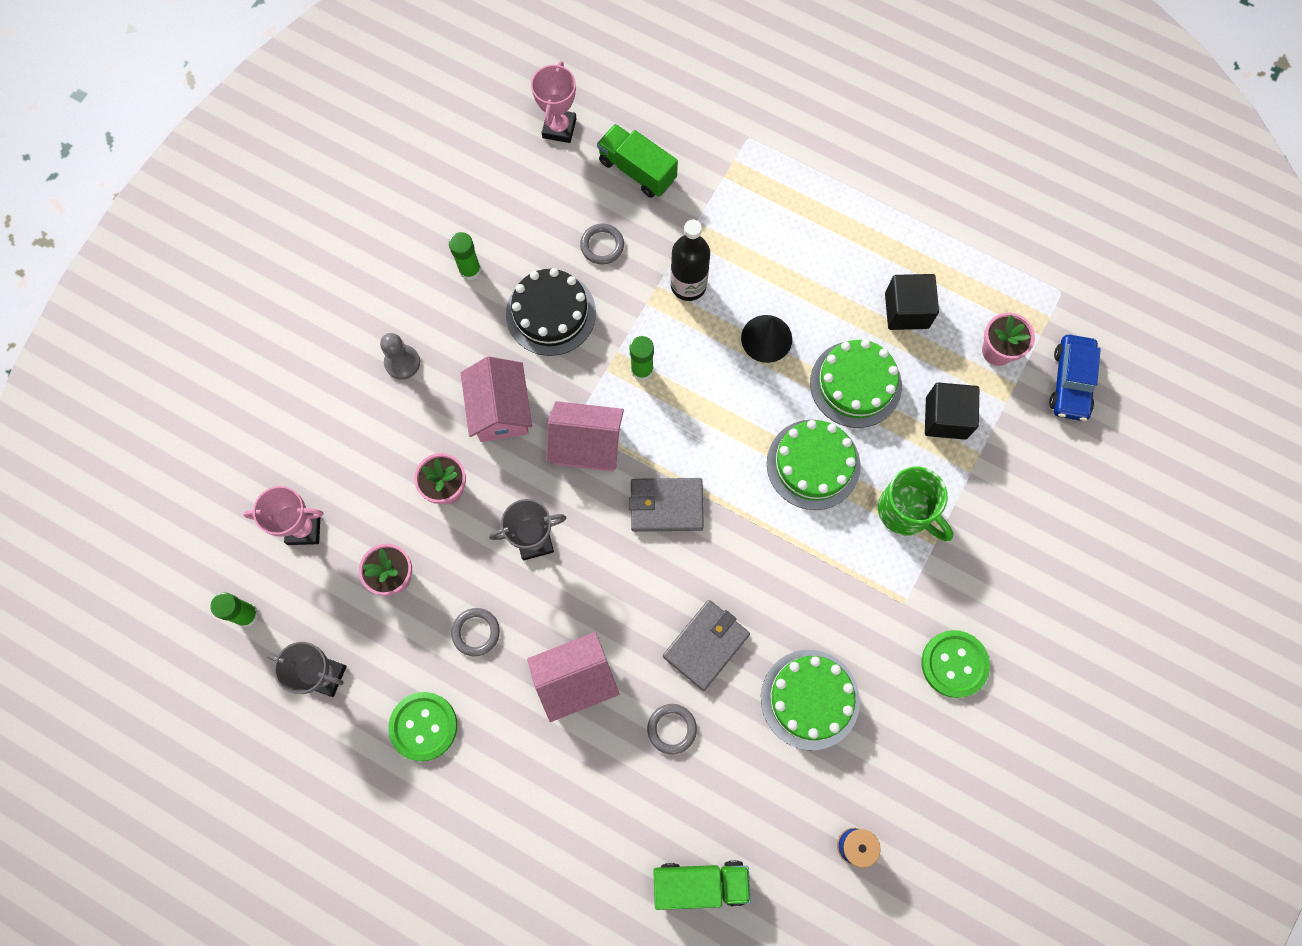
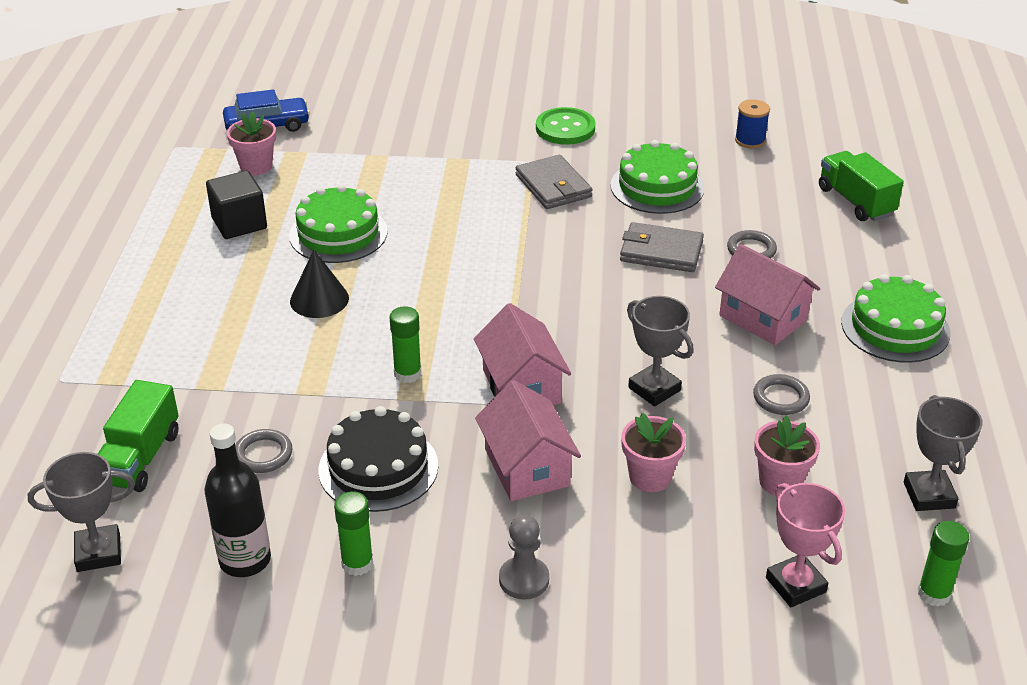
camera: 115 degrees left, 35 degrees down
(423, 726) = (902, 401): green button -> none
(500, 410) = (527, 467): pink house -> pink house turned 75 degrees counterclockwise
(559, 128) = (98, 553): pink trophy -> grey trophy
(666, 506) = (547, 313): grey wallet -> grey wallet (553, 186)
(688, 285) = (283, 370): black bottle -> black bottle (245, 560)
(813, 464) = (439, 237): green cake -> green cake (895, 328)
(906, 511) = (449, 178): green mug -> none
(946, 418) = (342, 178): black cube -> none

